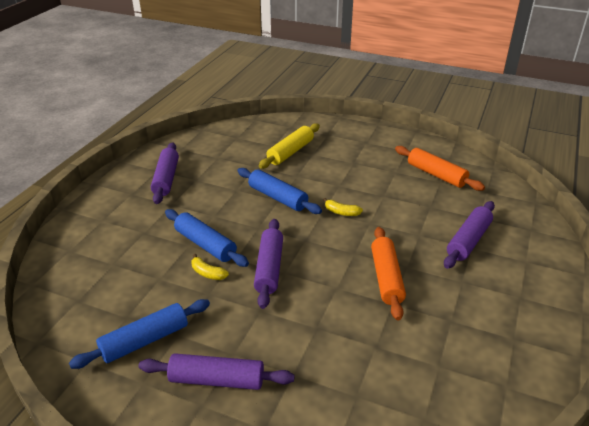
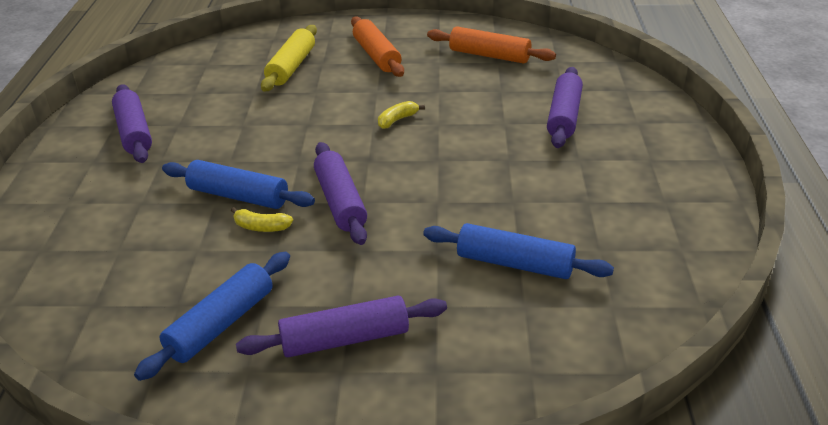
camera: 20 degrees left, 0 degrees up
(277, 197) = (305, 121): blue rolling pin -> blue rolling pin (514, 264)
(341, 212) = (397, 120): yellow banana -> yellow banana turned 135 degrees clockwise
(386, 278) = (491, 177): orange rolling pin -> orange rolling pin (376, 55)

